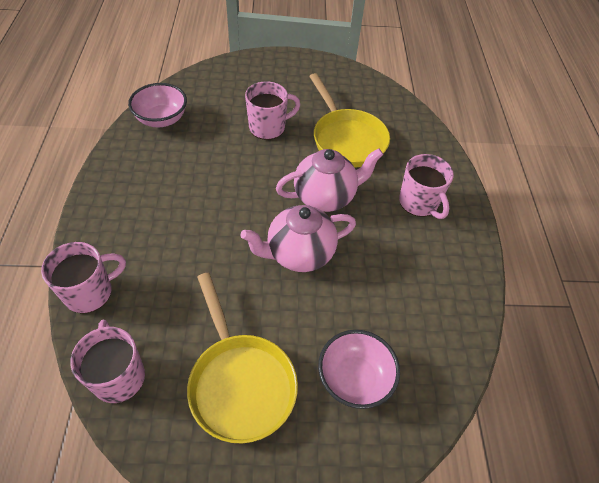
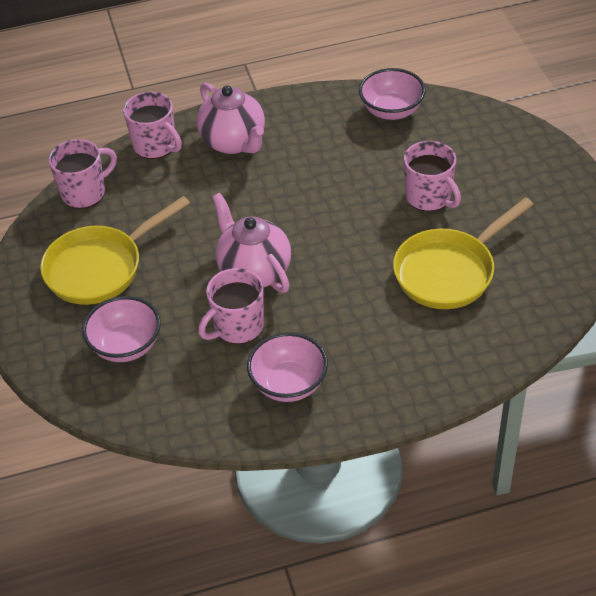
camera: 80 degrees right, 5 degrees down
(325, 197) = (343, 274): pink teapot -> pink teapot (234, 142)
(419, 203) = (375, 360): pink mug -> pink mug (237, 327)
(430, 261) = (289, 384): none -> pink bowl

